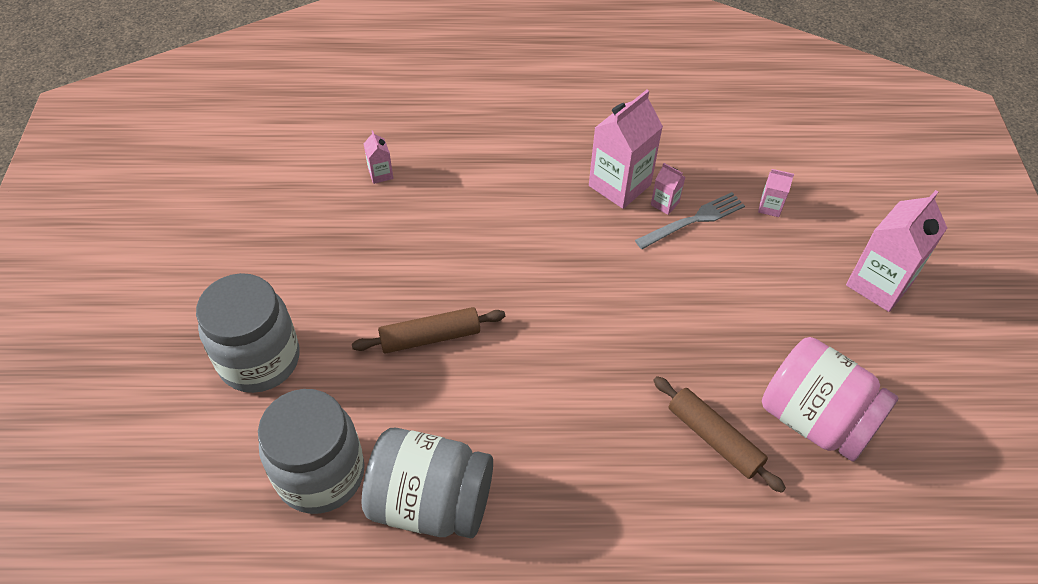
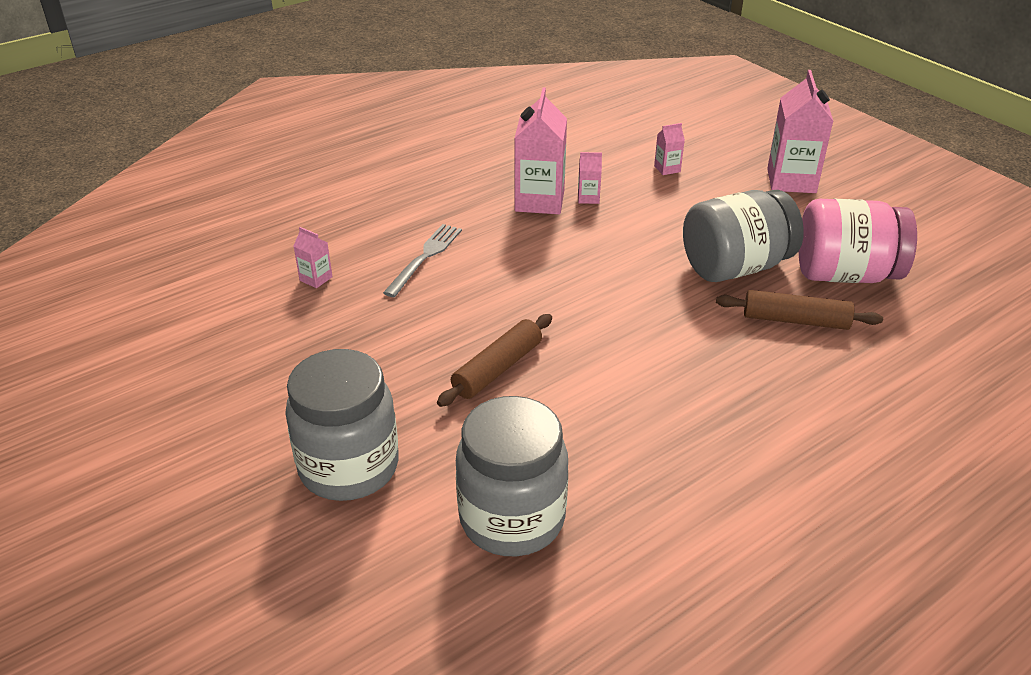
camera: 35 degrees left, 15 degrees down
(431, 502) = (634, 481): grey jar -> grey jar (735, 267)
(694, 220) = (622, 199): grey fork -> grey fork (425, 257)

